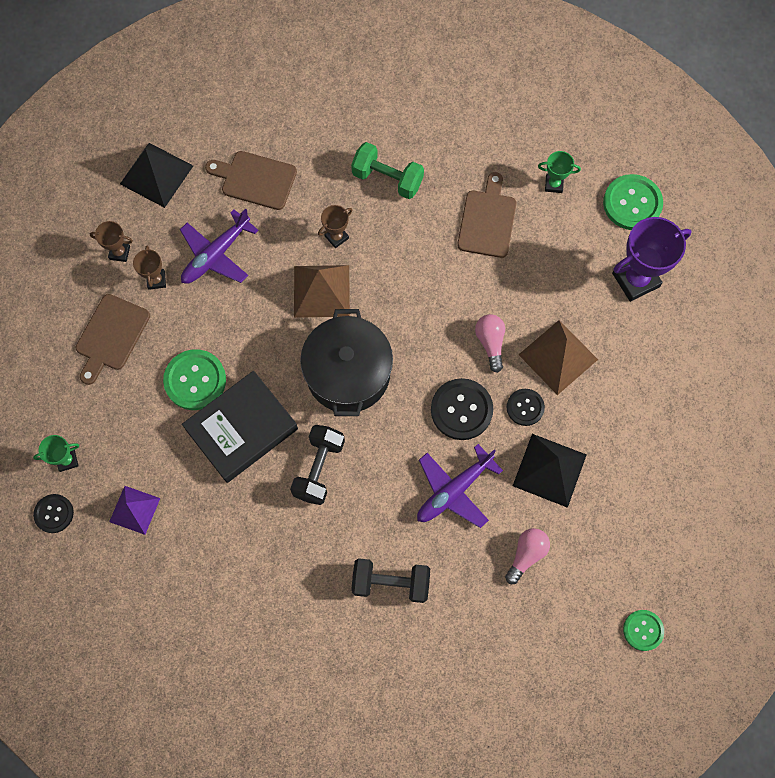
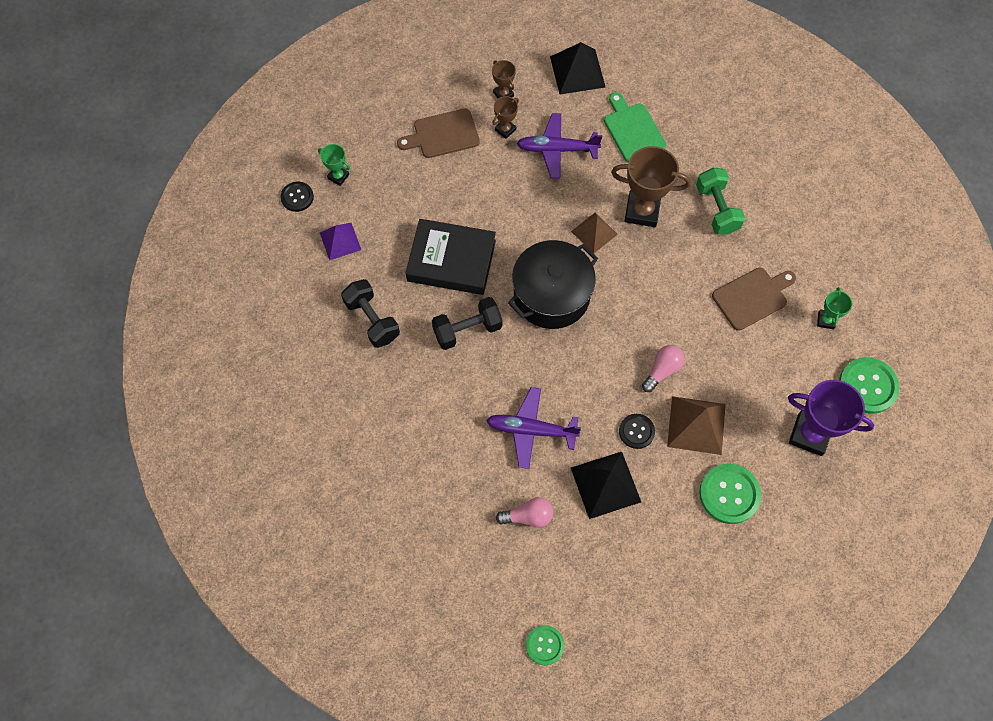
camera: 50 degrees right, 5 degrees down
(195, 380) = (459, 206): green button -> green button (729, 494)
(255, 179) = (633, 130): brown cutting board -> green cutting board
(321, 291) = (594, 232): brown pyramid -> brown pyramid, size x0.66
(336, 237) = (642, 211): brown trophy -> brown trophy, size x1.96
(390, 583) = (428, 439): black dumbbell -> black dumbbell (372, 320)
(461, 410) = (594, 389): black button -> none
(554, 184) = (826, 320): green trophy -> green trophy turned 45 degrees clockwise

